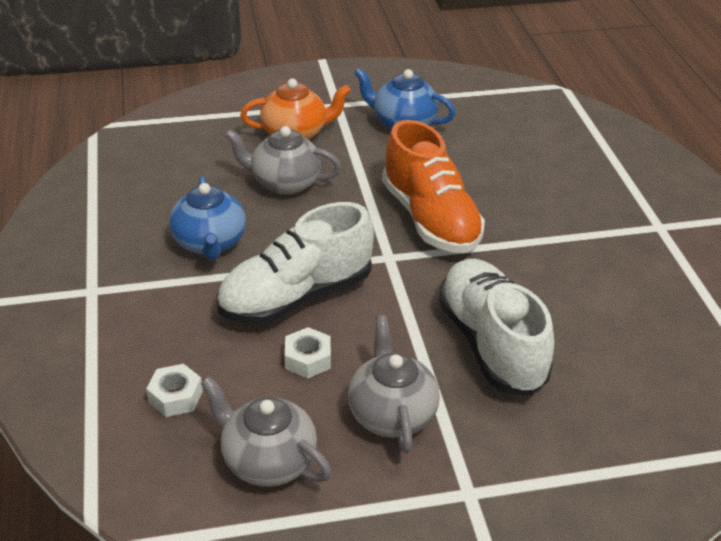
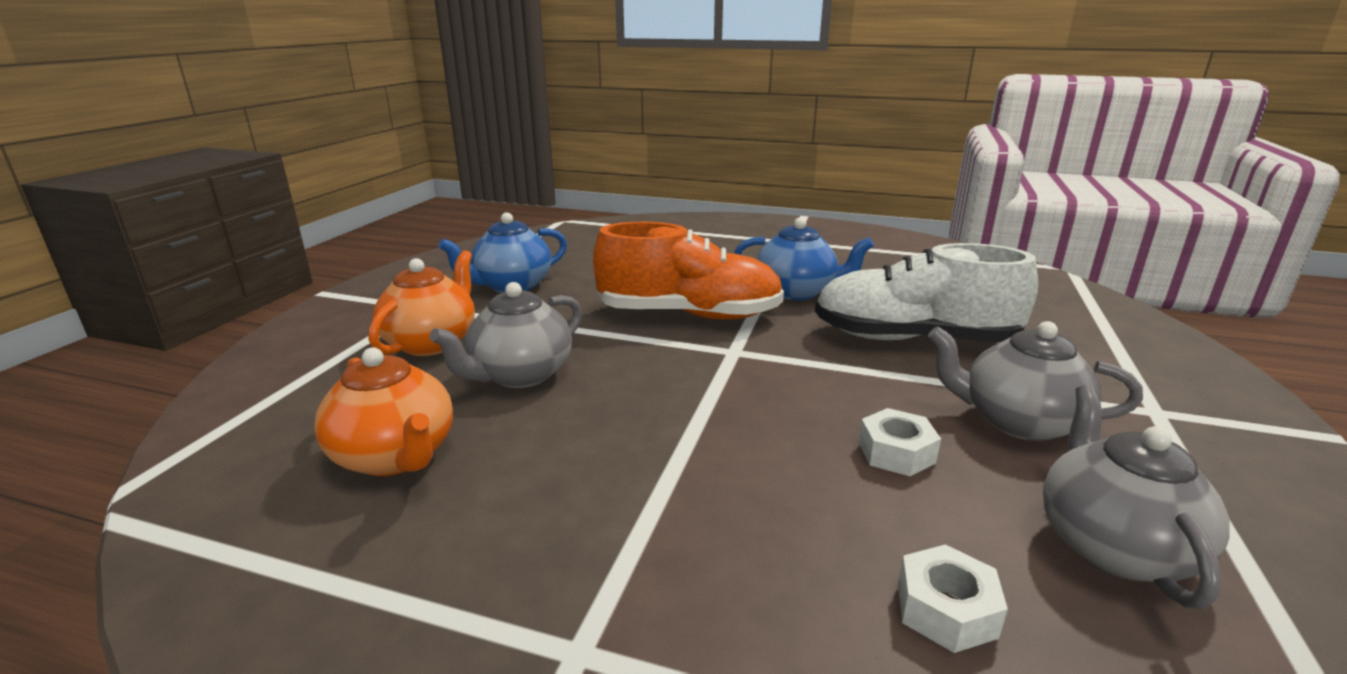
camera: 60 degrees left, 15 degrees down
(179, 181) = (396, 456): none -> orange teapot
(210, 243) = (581, 468): blue teapot -> blue teapot (797, 292)
(267, 460) = (1112, 545): grey teapot -> grey teapot turned 120 degrees clockwise
(296, 296) = (762, 427): white shoe -> none

